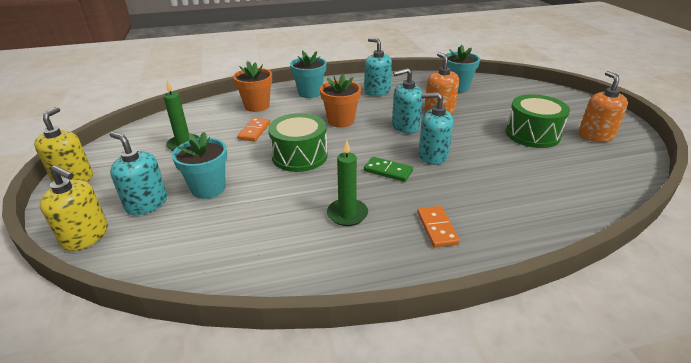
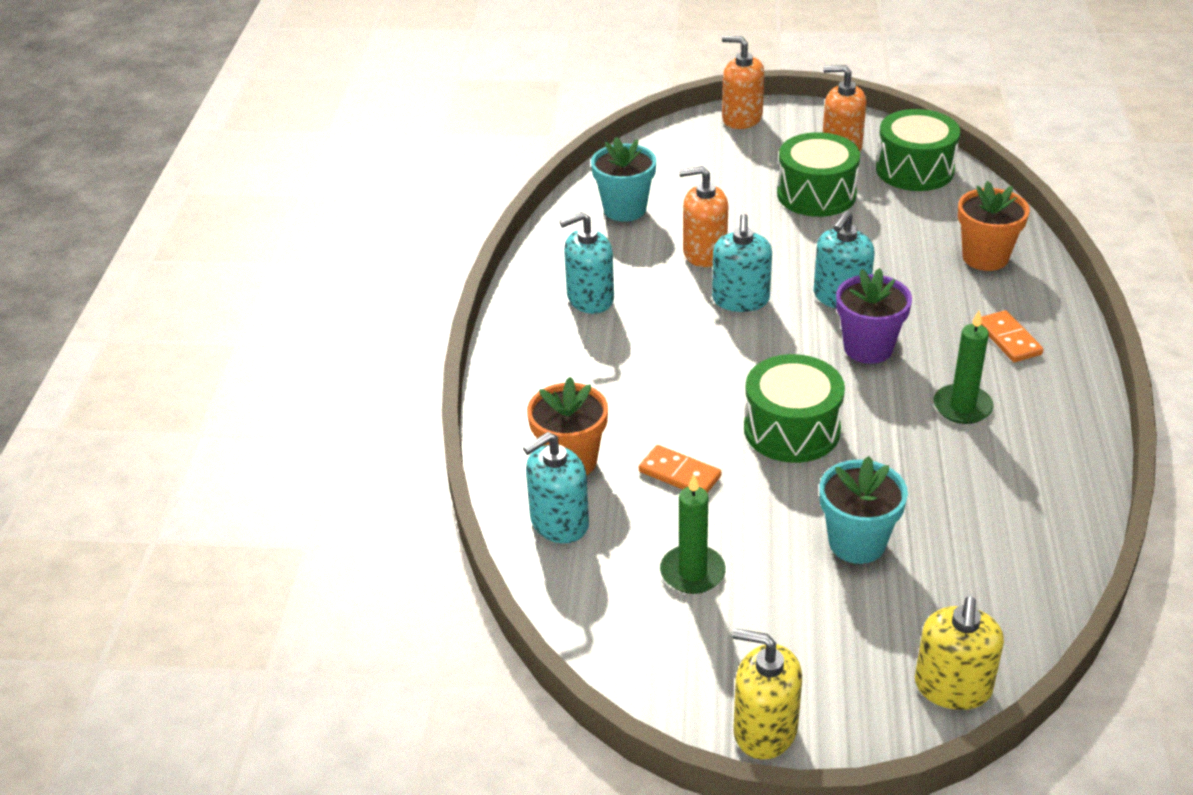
camera: 70 degrees left, 5 degrees up
(86, 236) = (953, 687): yellow soap dispenser -> yellow soap dispenser turned 150 degrees clockwise
(147, 203) = (880, 618): turquoise soap dispenser -> turquoise soap dispenser (559, 523)
(310, 93) = (548, 382): turquoise flower pot -> none
(341, 121) = (689, 364): orange flower pot -> orange flower pot (985, 257)
(388, 171) = (868, 348): green domino -> purple flower pot
(437, 228) = (1008, 339): orange domino -> orange domino turned 60 degrees clockwise
(583, 102) = (741, 118): none -> orange soap dispenser
(607, 165) = (914, 170): none -> green drum

